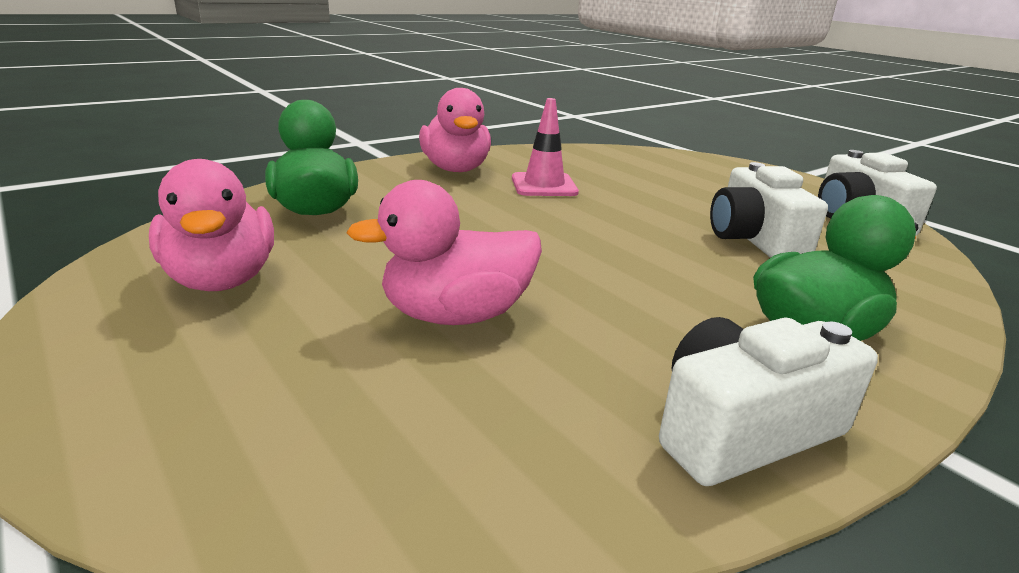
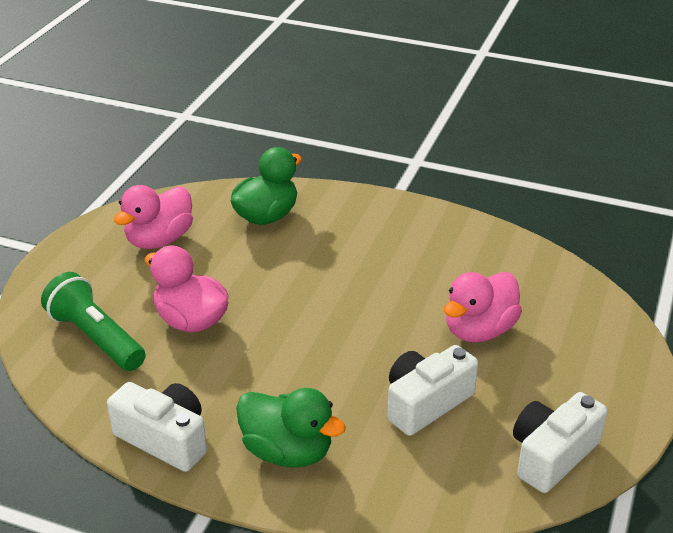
camera: 60 degrees right, 10 degrees up
(381, 418) = (96, 338): none -> green flashlight
(455, 169) = (405, 227): pink duck -> pink duck (479, 330)
(544, 185) = (422, 276): pink traffic cone -> none

